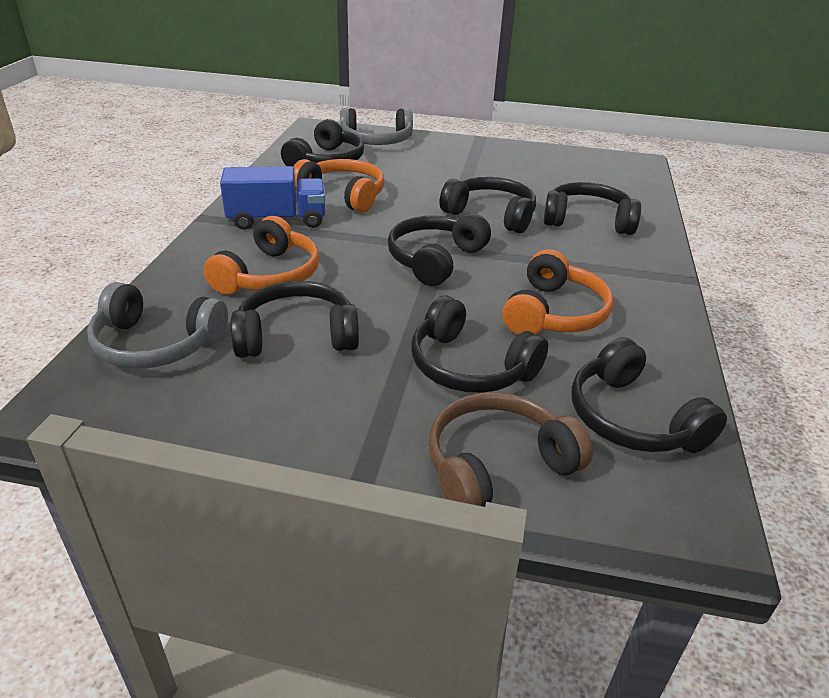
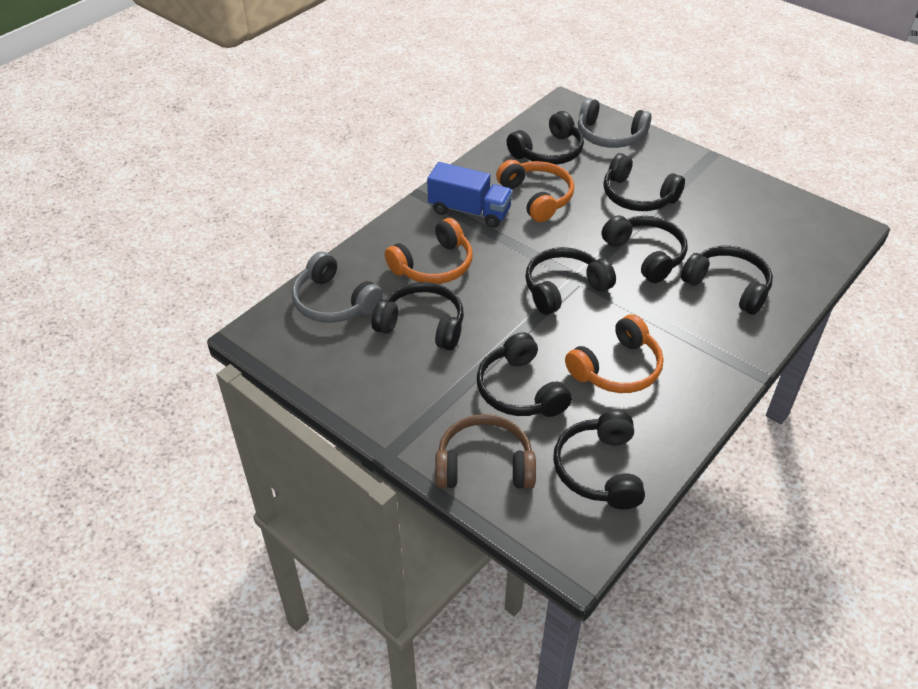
camera: 30 degrees right, 10 degrees up
(442, 175) = (637, 196): none -> black headphones

